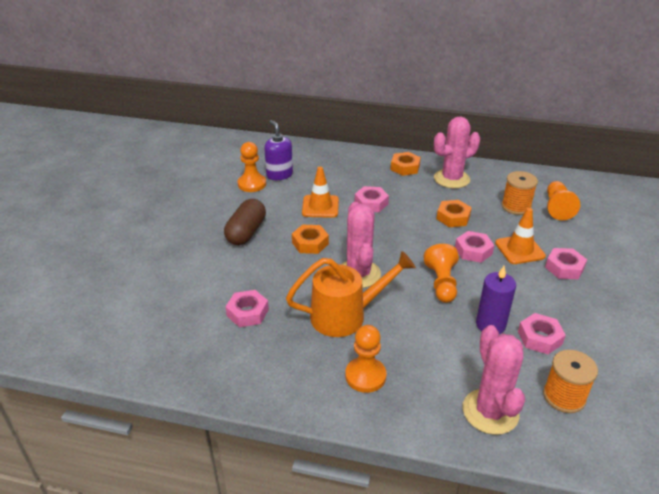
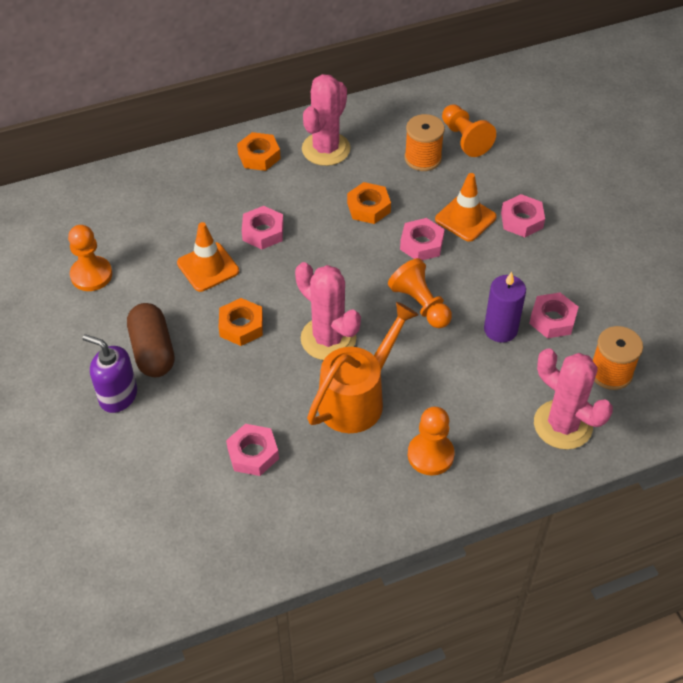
camera: 35 degrees left, 15 degrees up
(279, 175) = (113, 242): purple soap dispenser -> purple soap dispenser (118, 396)

